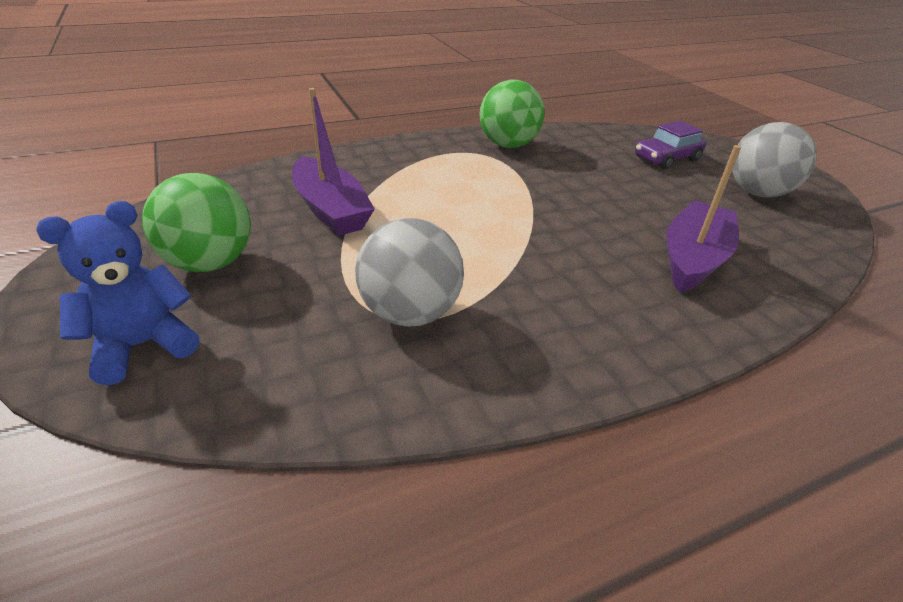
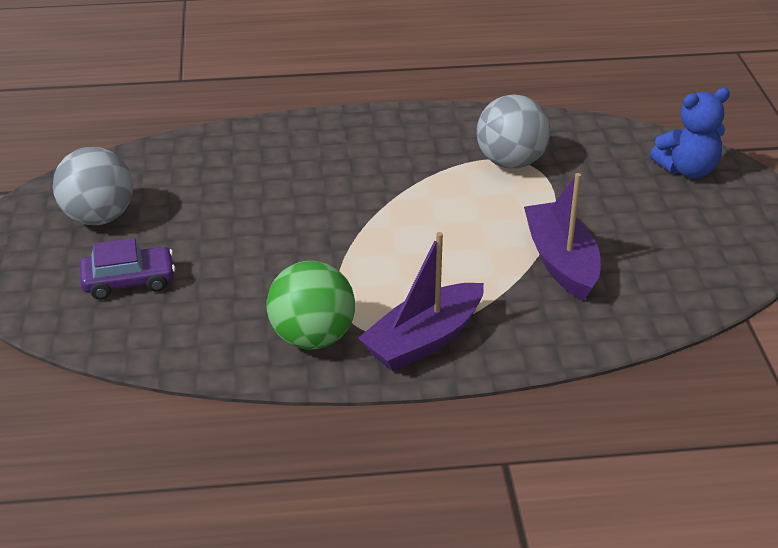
camera: 160 degrees left, 0 degrees up
(210, 263) = (663, 221): green ball -> none
(693, 258) = (261, 166): purple boat -> purple boat (424, 340)

